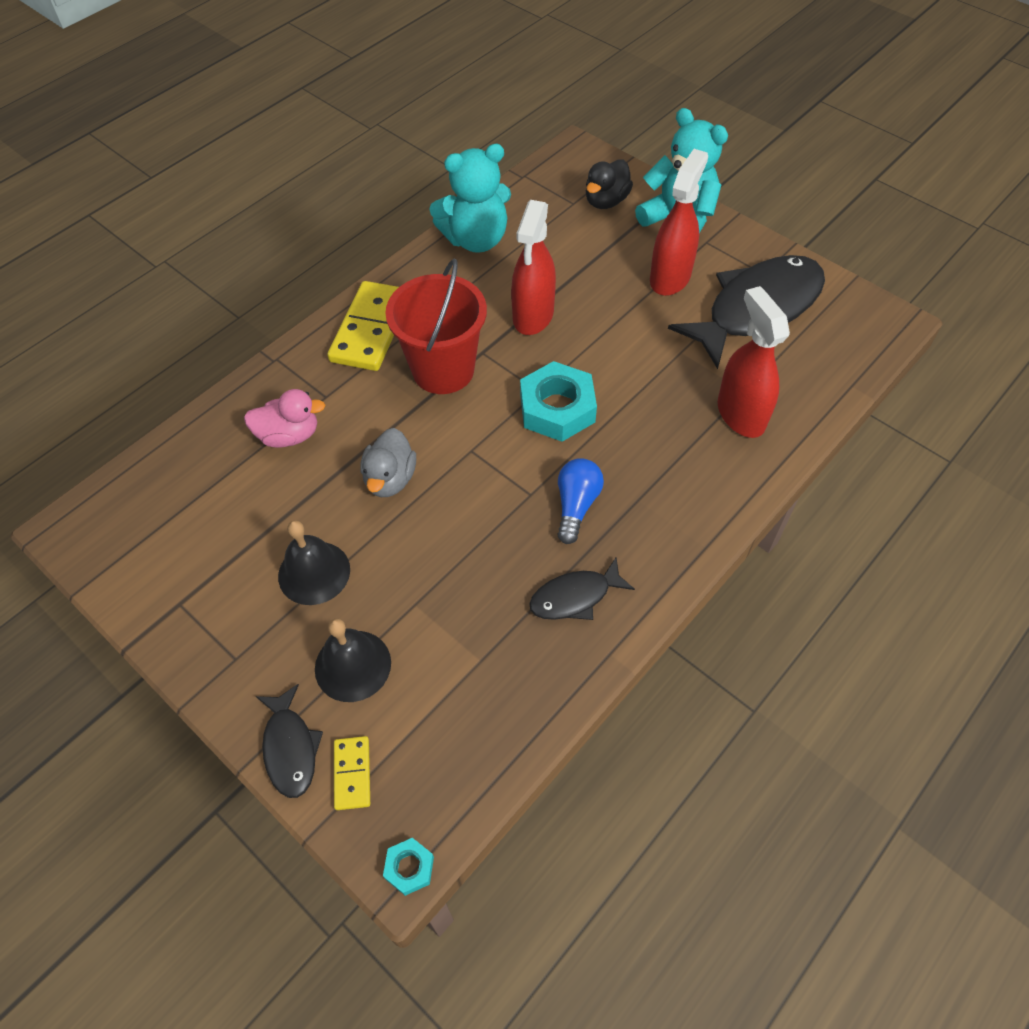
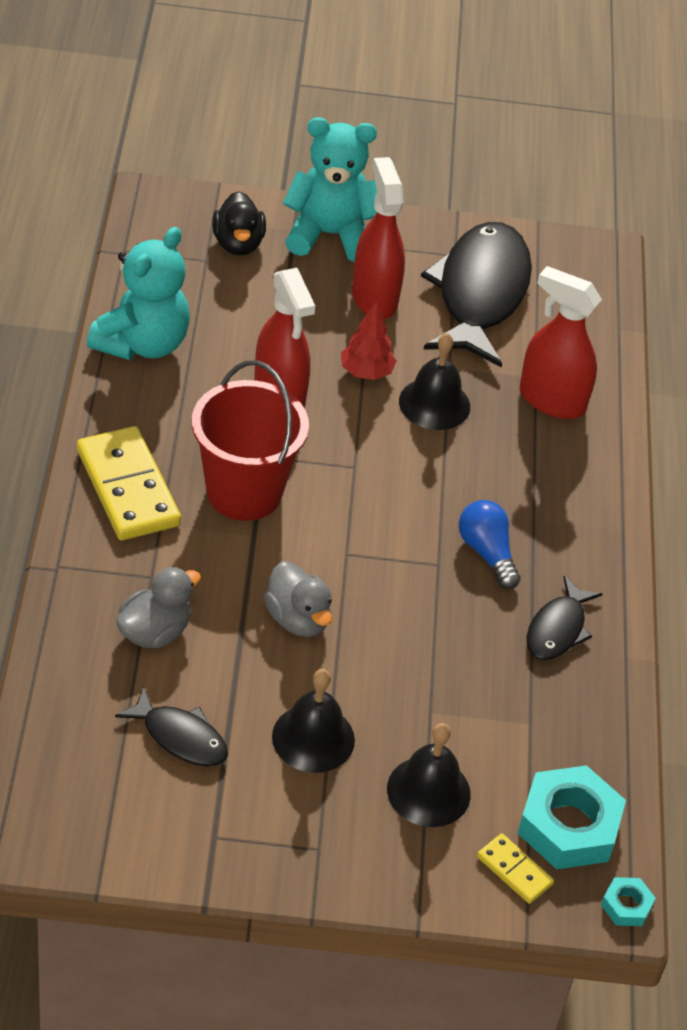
camera: 45 degrees left, 10 degrees down
(289, 435) = (155, 632): pink duck -> grey duck
(290, 748) = (444, 885): black fish -> black fish (180, 737)
(557, 409) = (388, 475): turquoise nut -> turquoise nut (568, 826)
(613, 327) = (366, 372): none -> red tree
(643, 373) = (434, 404): none -> black bell

